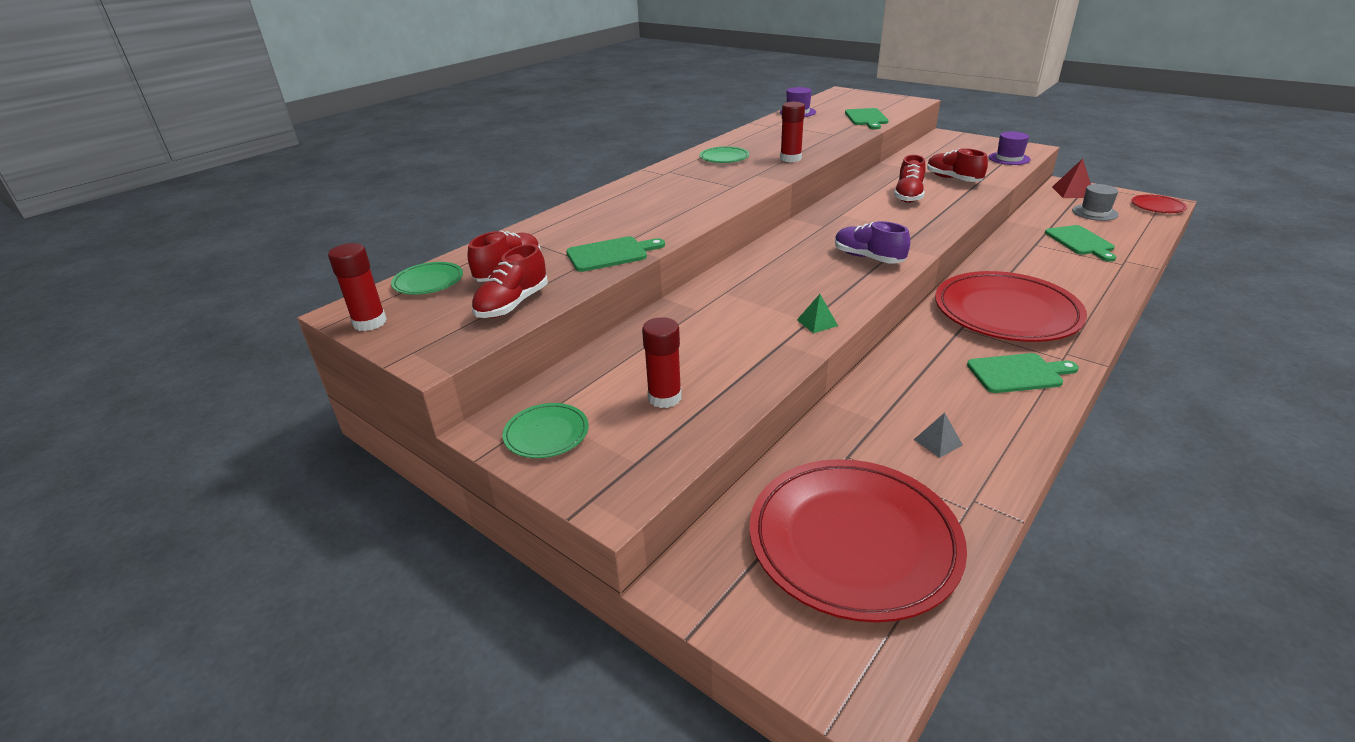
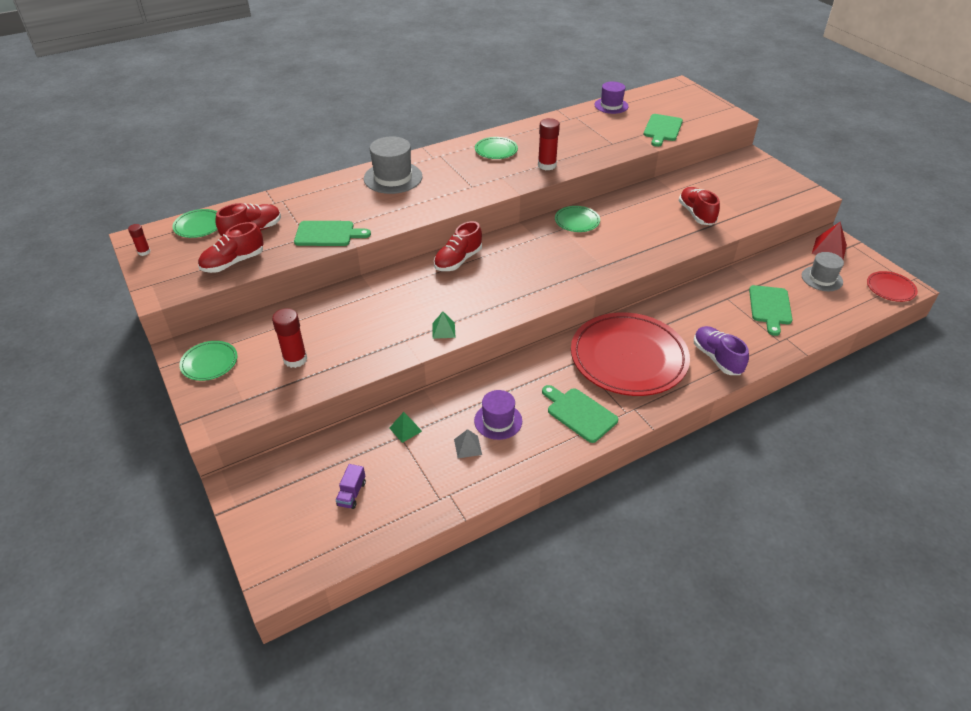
camera: 20 degrees right, 10 degrees up
(370, 322) = (144, 252): red glue stick -> red glue stick, size x0.56
(636, 196) = (393, 178): none -> grey hat
(846, 447) = (405, 429): none -> green pyramid
(848, 206) = (577, 221): none -> green plate
(853, 541) = (351, 493): red plate -> purple truck
(868, 258) = (538, 281): purple shoe -> purple shoe (717, 358)
(908, 196) = (637, 223): red shoe -> red shoe (458, 260)
(1009, 158) = (775, 202): purple hat -> purple hat (498, 421)
(1018, 373) = (579, 413): green cutting board -> green cutting board turned 150 degrees counterclockwise

